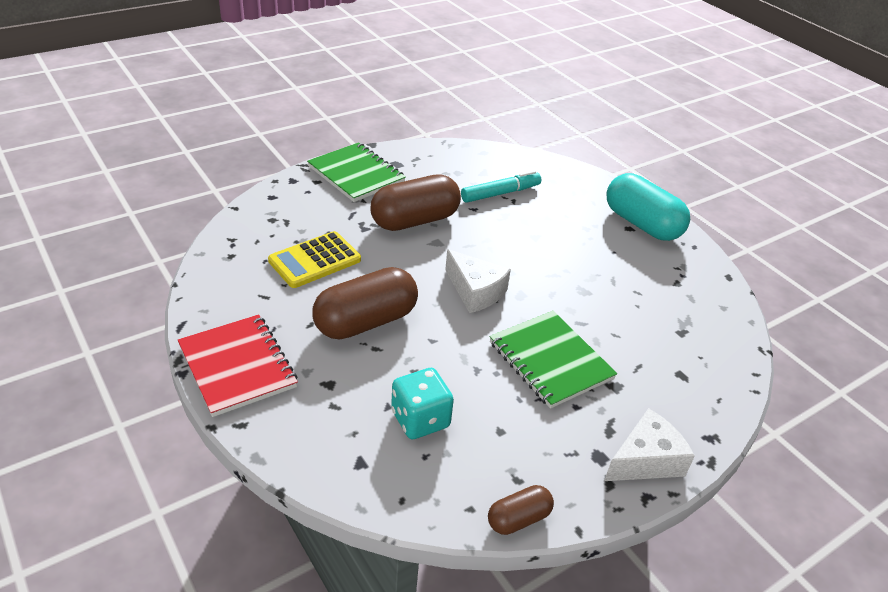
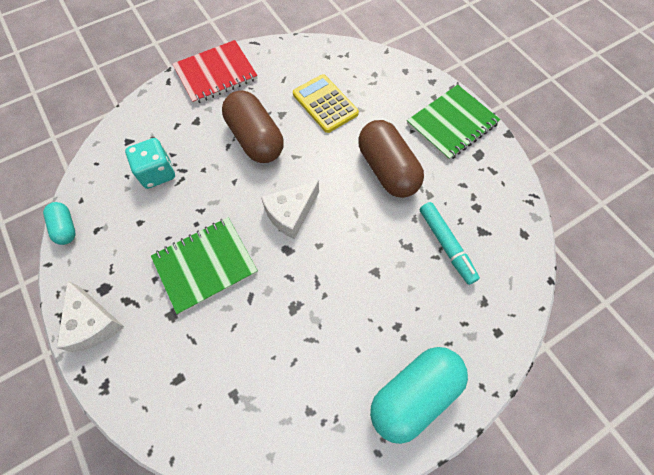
camera: 95 degrees right, 25 degrees up
(518, 519) = (65, 228): brown capsule -> turquoise capsule

